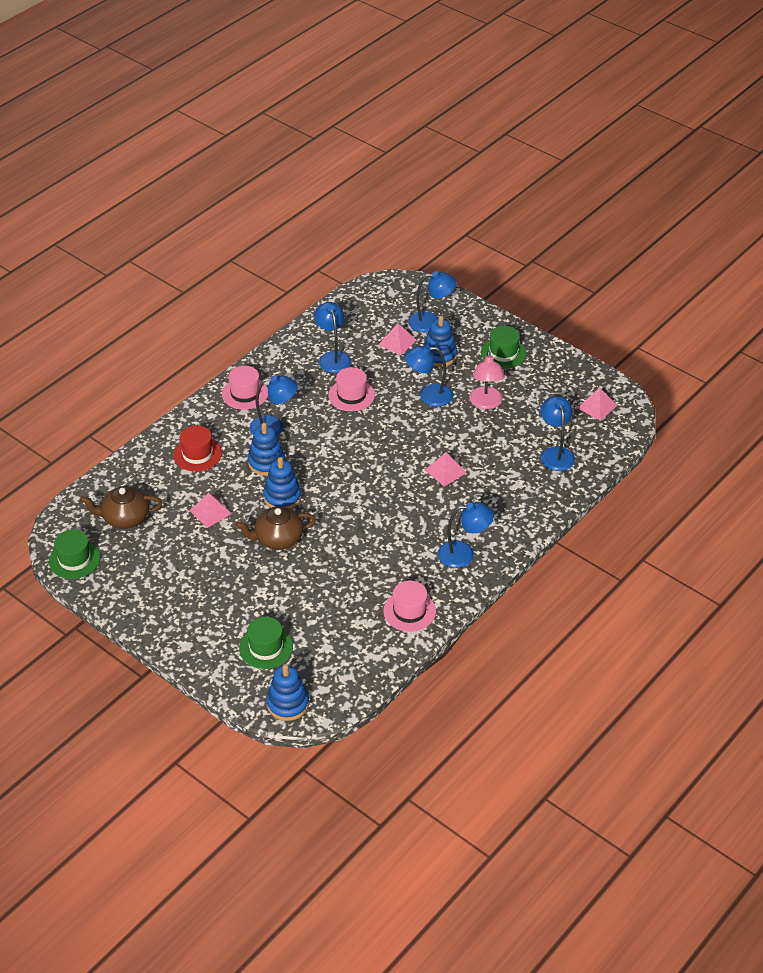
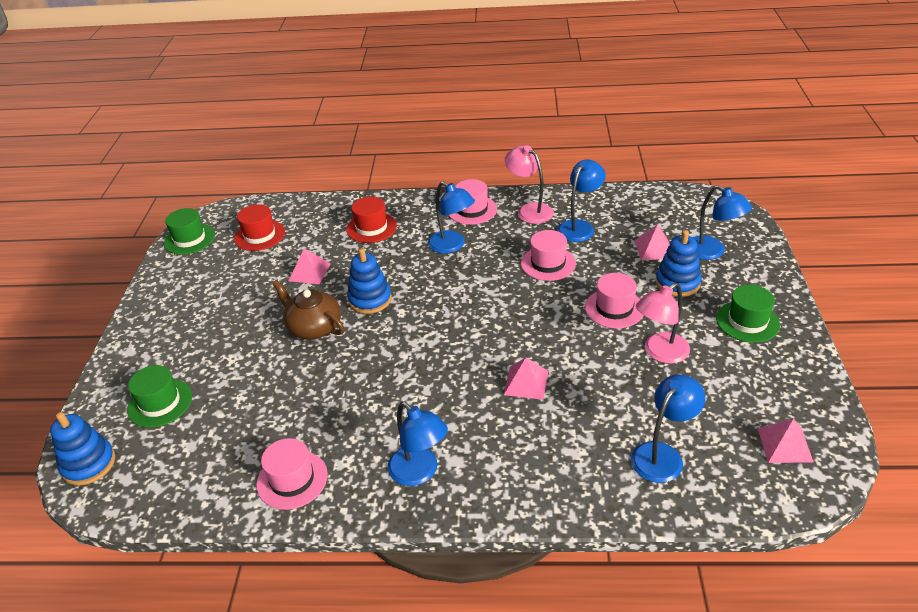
camera: 55 degrees right, 5 degrees down
(125, 518) = (259, 235): brown teapot -> red hat
(266, 462) = (403, 267): blue stacking toy -> none
(283, 367) = (529, 210): none -> pink lamp
(428, 395) = (614, 308): blue lamp -> pink hat

